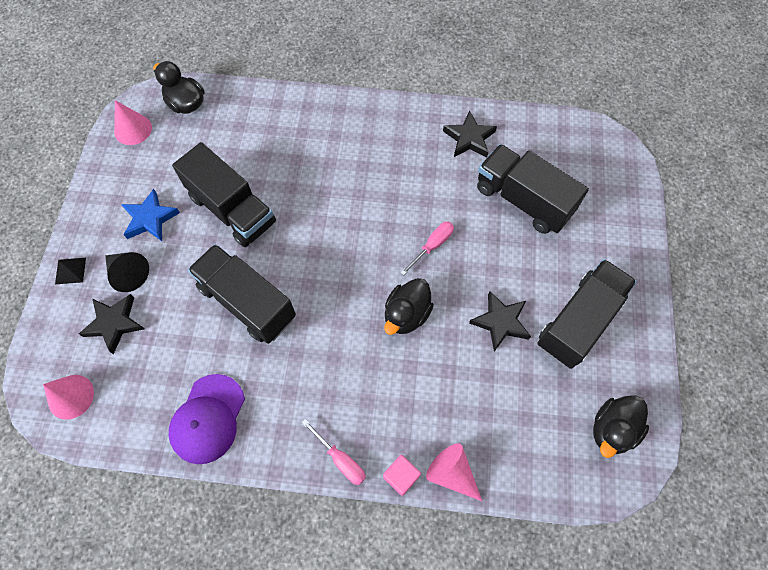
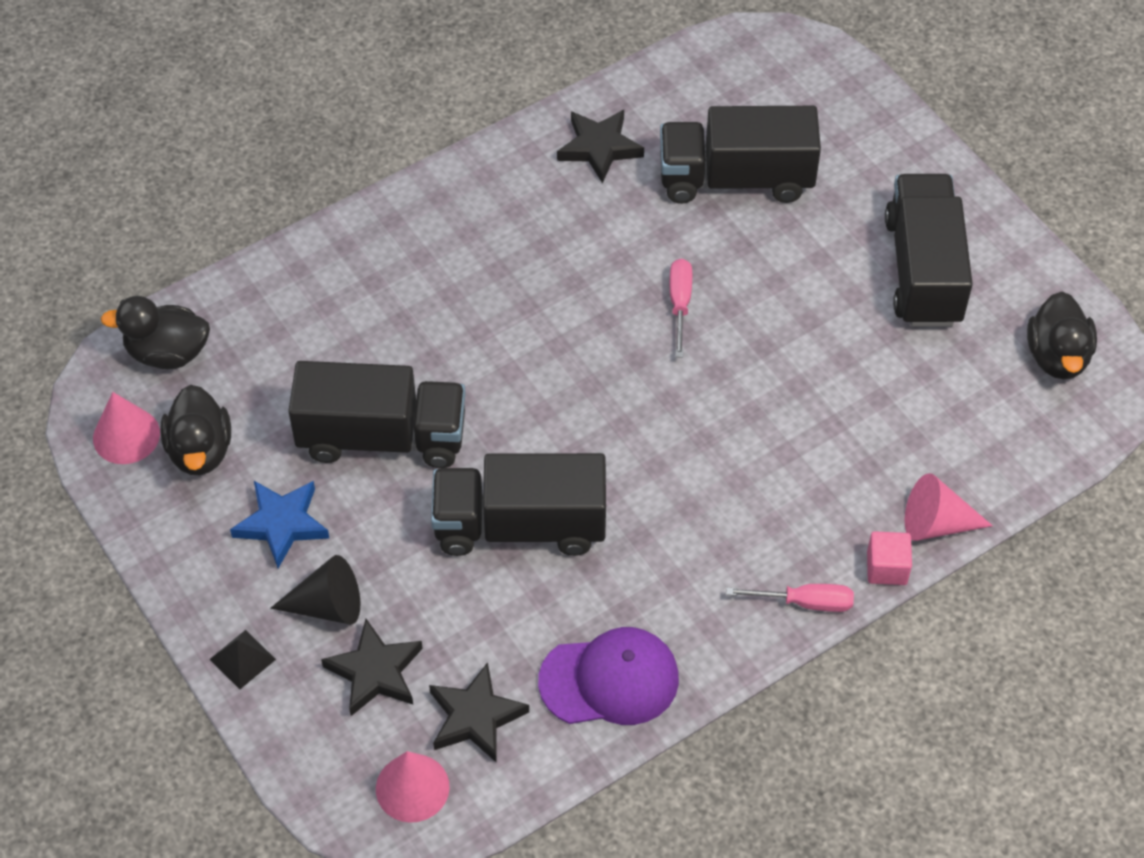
camera: 40 degrees left, 10 degrees down
(208, 419) = (609, 680): purple cap -> purple cap turned 75 degrees counterclockwise
(406, 315) = (726, 401): black duck -> black duck (200, 450)
(500, 322) = (839, 332): black star -> black star (475, 717)

